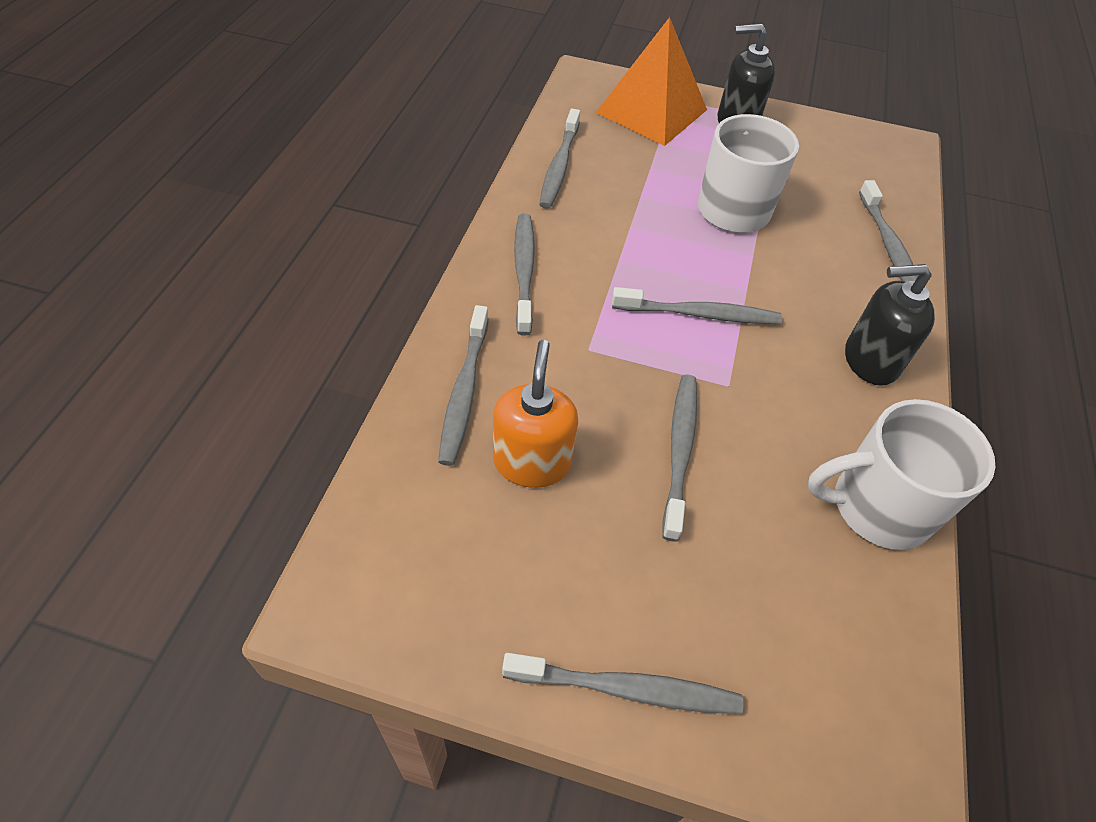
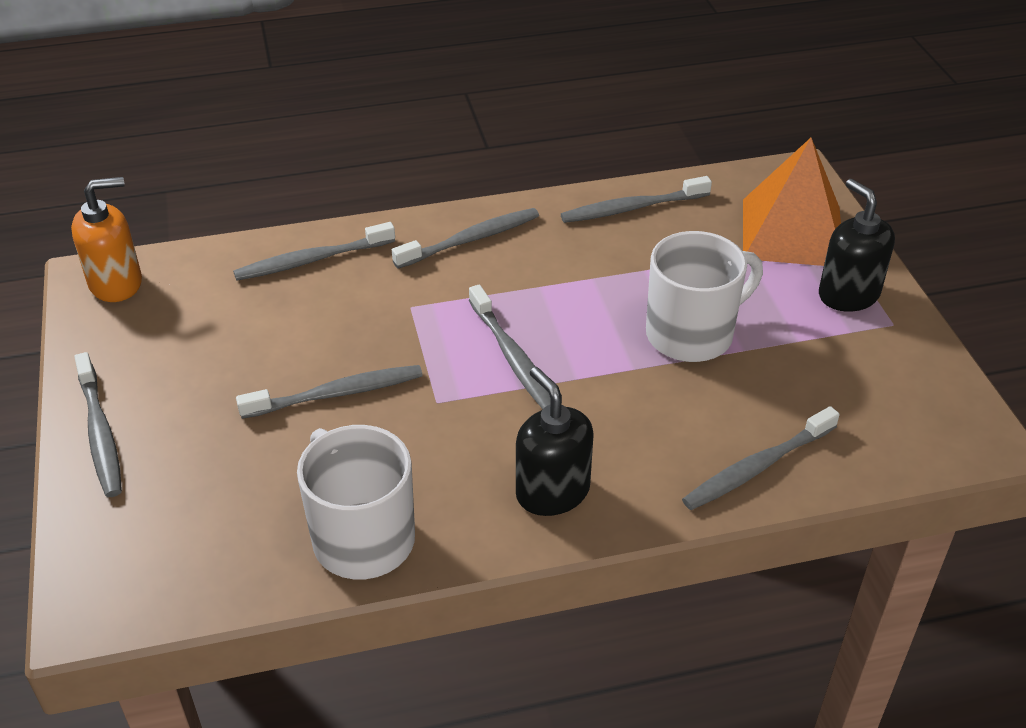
camera: 65 degrees right, 10 degrees down
(532, 462) = (268, 318): orange soap dispenser -> orange soap dispenser (116, 283)

